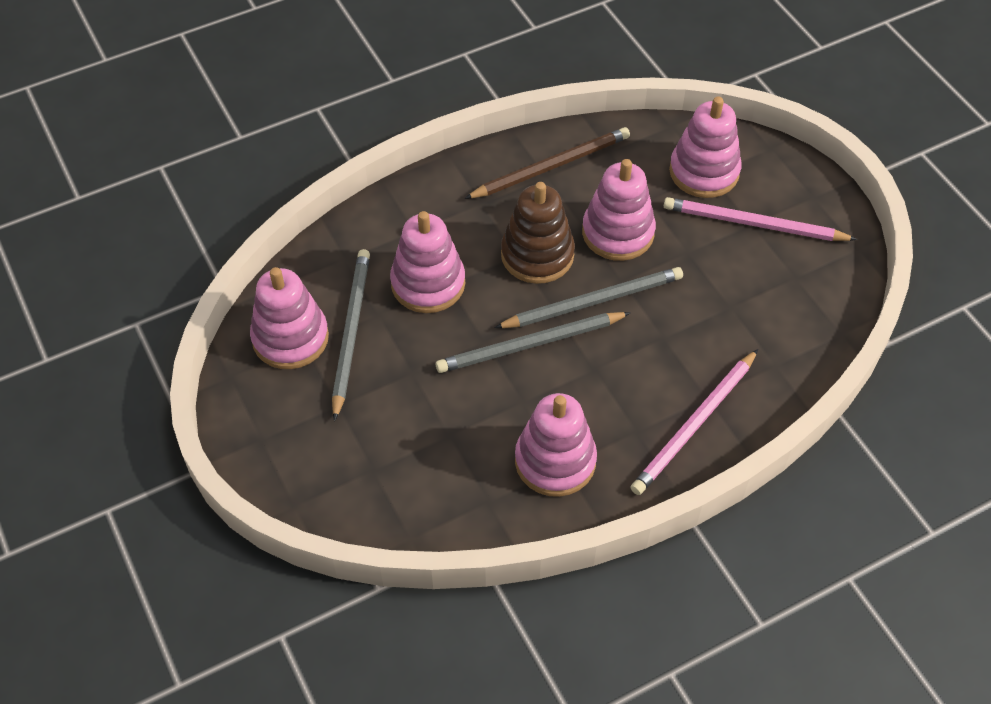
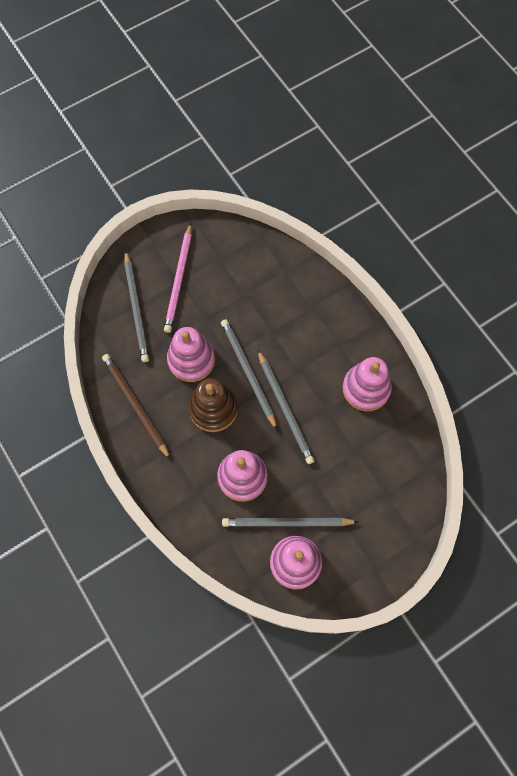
camera: 95 degrees left, 15 degrees up
(694, 425) = (331, 314): pink pencil -> none
(704, 172) = (136, 308): pink stacking toy -> grey pencil

